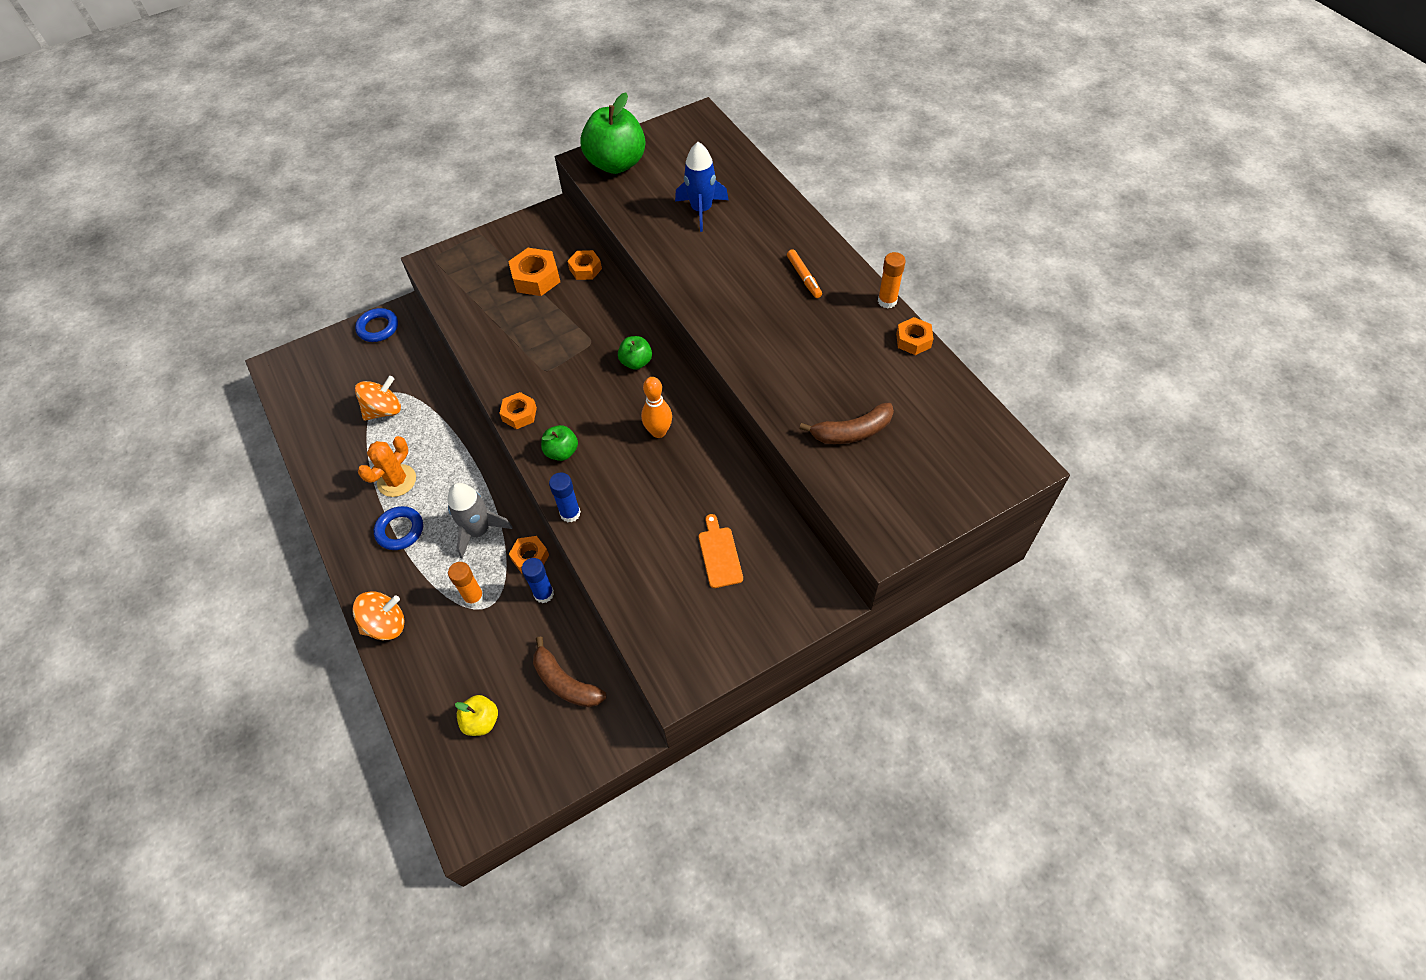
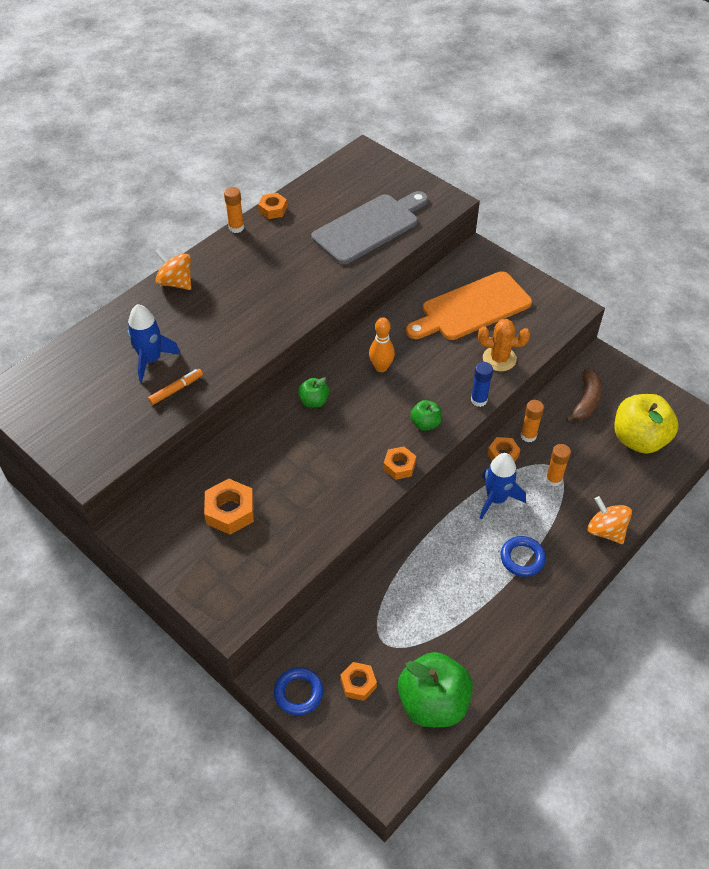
camera: 110 degrees left, 5 degrees down
(384, 410) = (404, 633): orange spinning top -> orange spinning top (176, 282)
(397, 481) = (476, 584): orange cactus -> orange cactus (499, 359)
(479, 531) = (496, 499): grey rocket -> blue rocket
(481, 721) = (639, 439): yellow apple -> yellow apple, size x2.03
(544, 594) = (528, 435): blue glue stick -> orange glue stick
(585, 269) = (208, 473): orange nut -> orange nut (358, 683)
(616, 164) = (90, 444): green apple -> green apple (433, 703)
(719, 554) = (471, 308): orange cutting board -> orange cutting board, size x2.22
(804, 277) = (222, 277): orange marker -> orange marker (176, 389)
(852, 432) = (369, 227): brown banana -> grey cutting board

